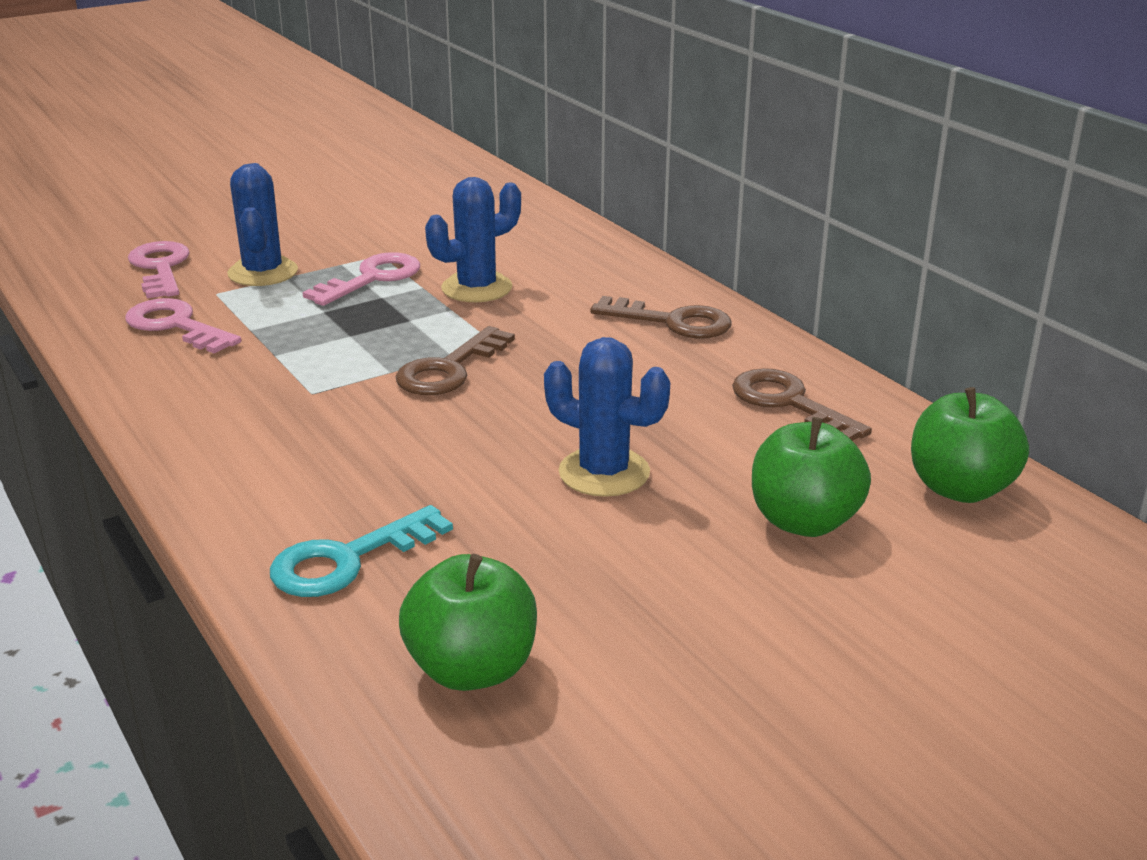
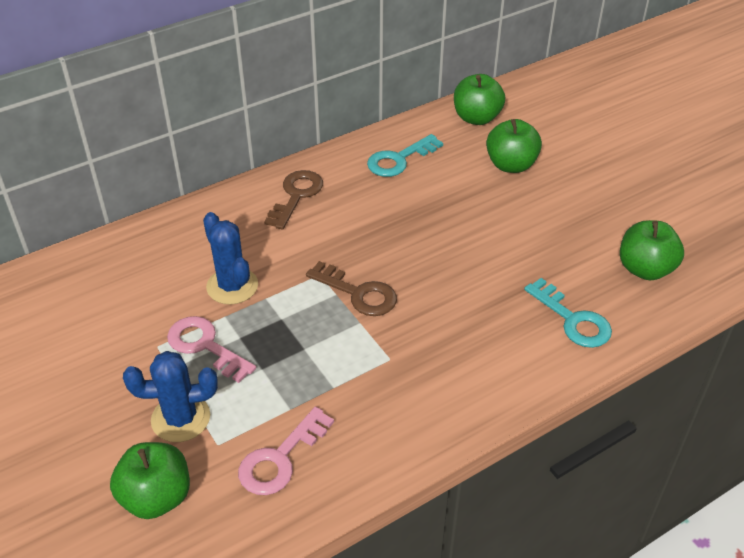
camera: 90 degrees left, 15 degrees up
(160, 268) = (156, 497): pink key -> green apple
(604, 472) = (475, 227): blue cactus -> none
(789, 404) = (399, 159): brown key -> turquoise key

